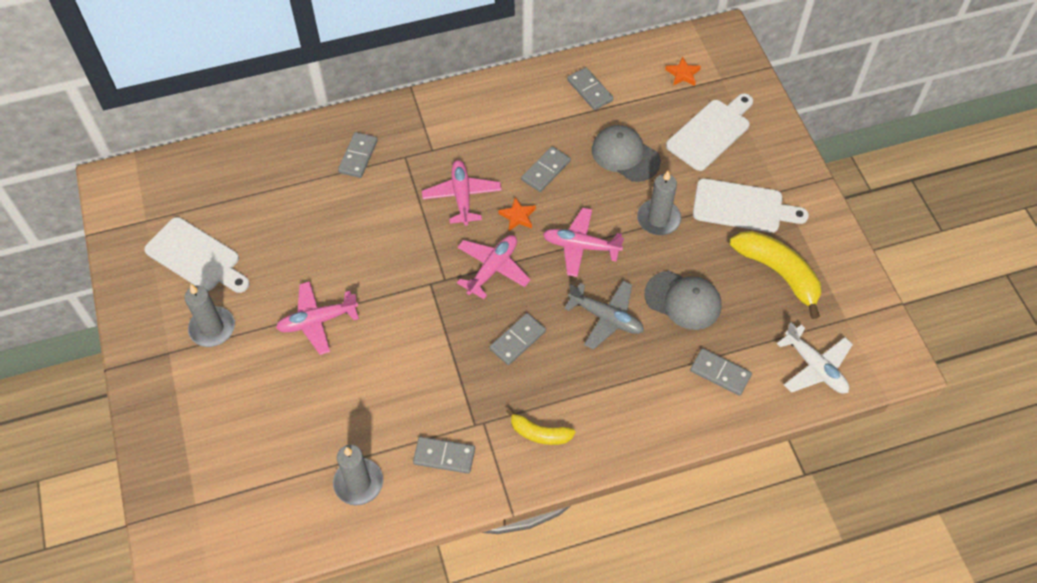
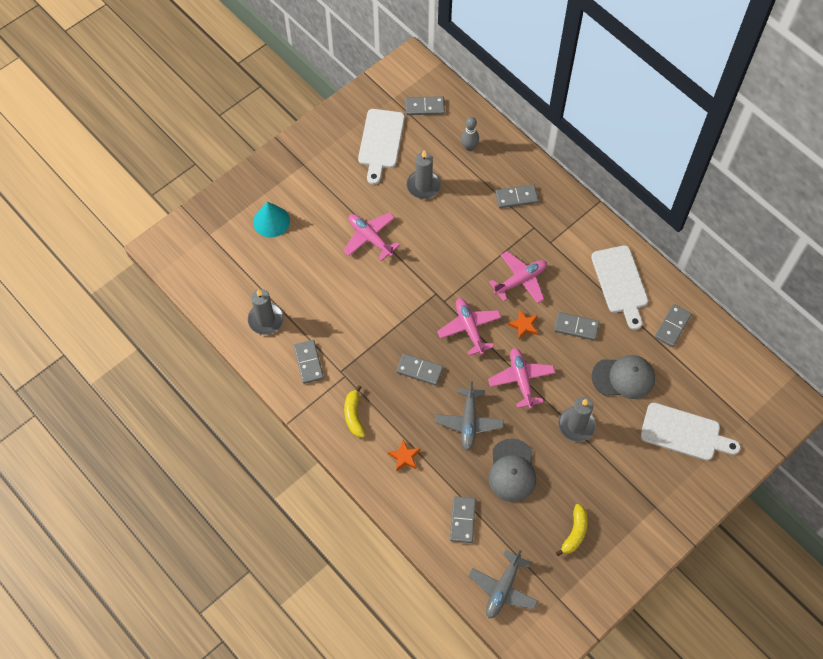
camera: 65 degrees right, 5 degrees up
(181, 193) = (424, 107): none -> grey domino
(212, 328) = (333, 180): grey candle -> grey candle (423, 186)
(224, 421) = (271, 221): none -> turquoise cone
(264, 173) = (469, 147): none -> grey bowling pin
(492, 269) = (469, 328): pink plane -> pink plane turned 120 degrees counterclockwise
(625, 155) = (623, 377): grey cap -> grey cap turned 75 degrees clockwise
(683, 74) = (732, 389): orange star -> orange star (404, 457)
(742, 207) = (623, 483): white cutting board -> white cutting board (620, 283)
(778, 273) = (574, 533): yellow banana -> yellow banana, size x0.57
(815, 367) = (503, 588): white plane -> grey plane

